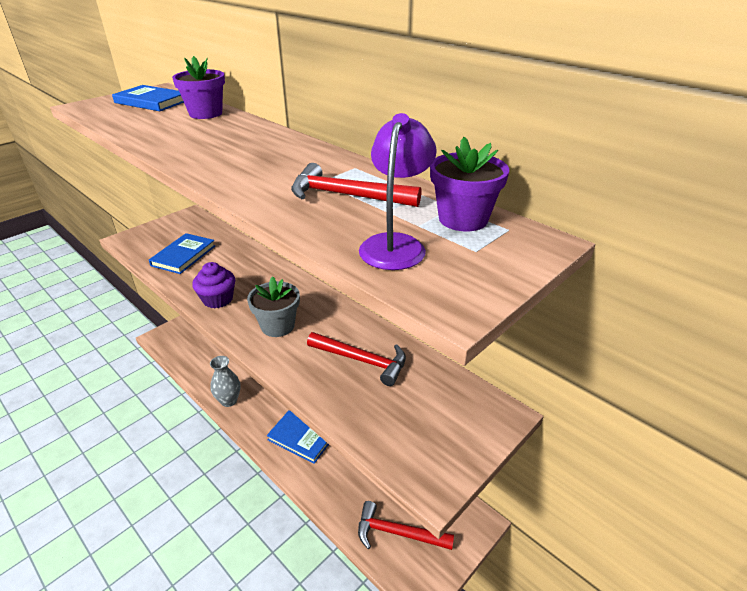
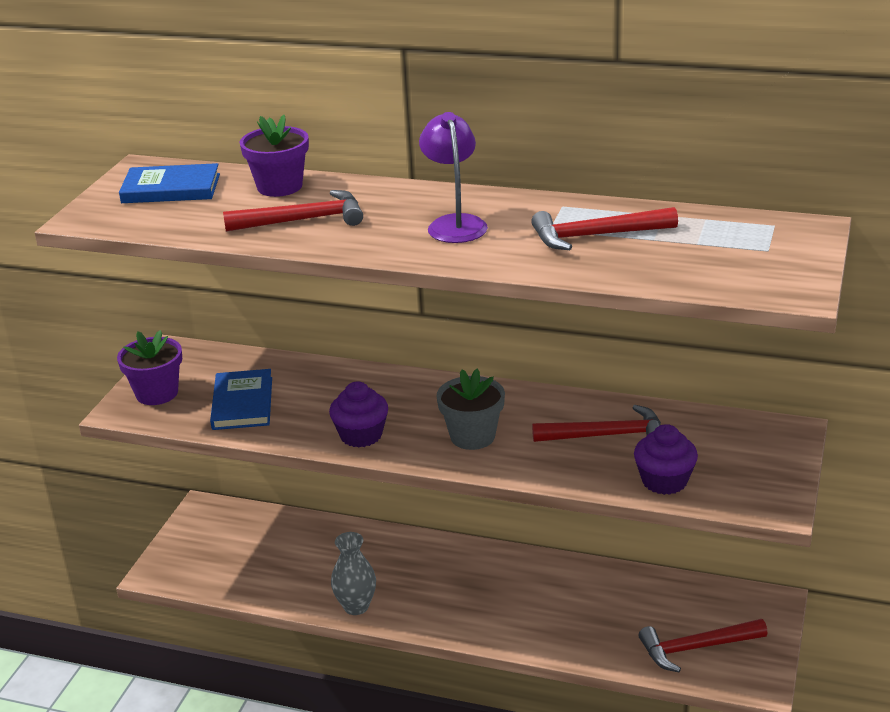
camera: 25 degrees left, 5 degrees down
(182, 134) = (303, 220): none -> red hammer
(301, 438) = (498, 607): blue book -> none
(366, 417) = (664, 481): none -> purple cupcake
(395, 244) = (698, 264): purple lamp -> purple lamp (455, 224)
(463, 219) = (727, 227): purple flower pot -> purple flower pot (157, 393)

